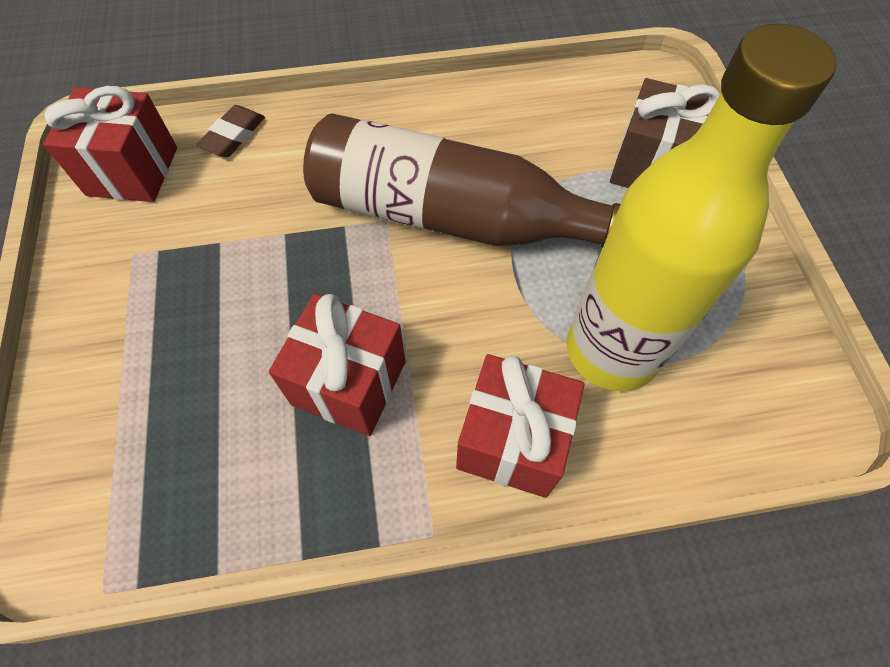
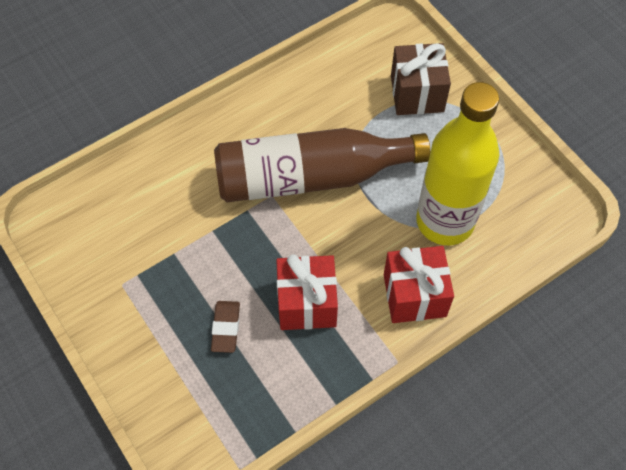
camera: 25 degrees left, 0 degrees up
(132, 171) = (80, 230): red gift -> none
(233, 135) = (133, 177): brown eraser -> brown eraser (226, 328)

